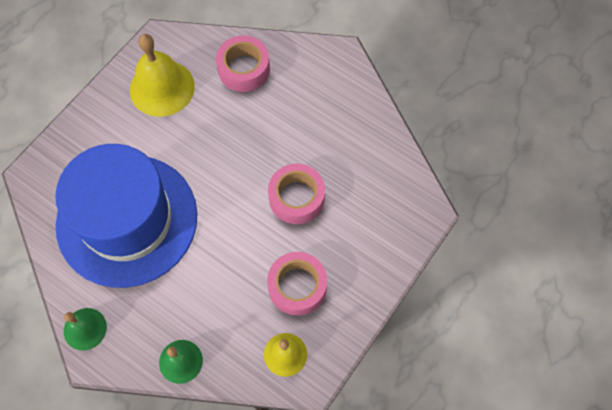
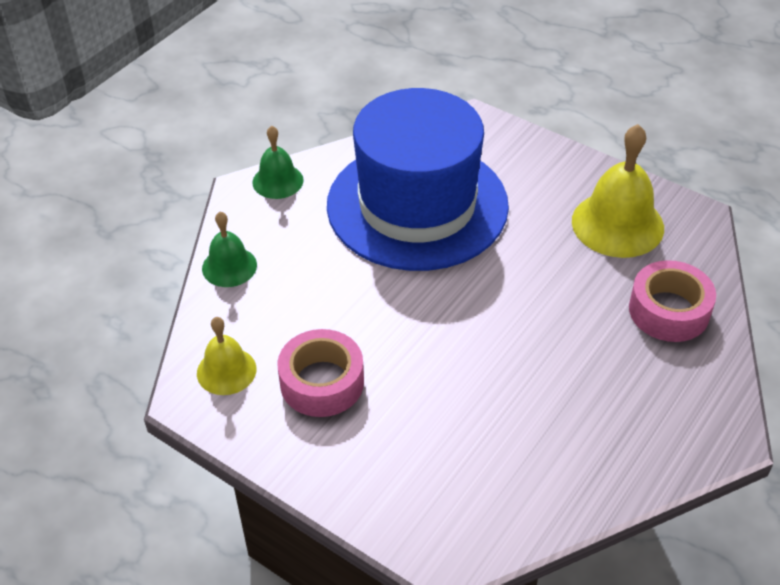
camera: 90 degrees right, 20 degrees down
(296, 198) = (459, 379): pink tape -> none

